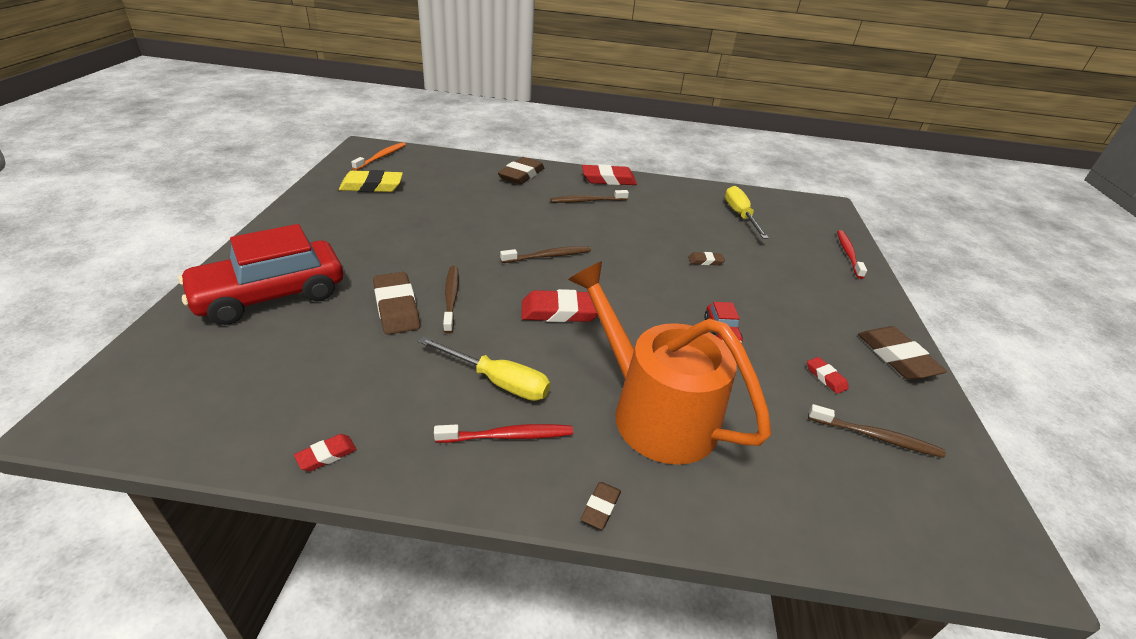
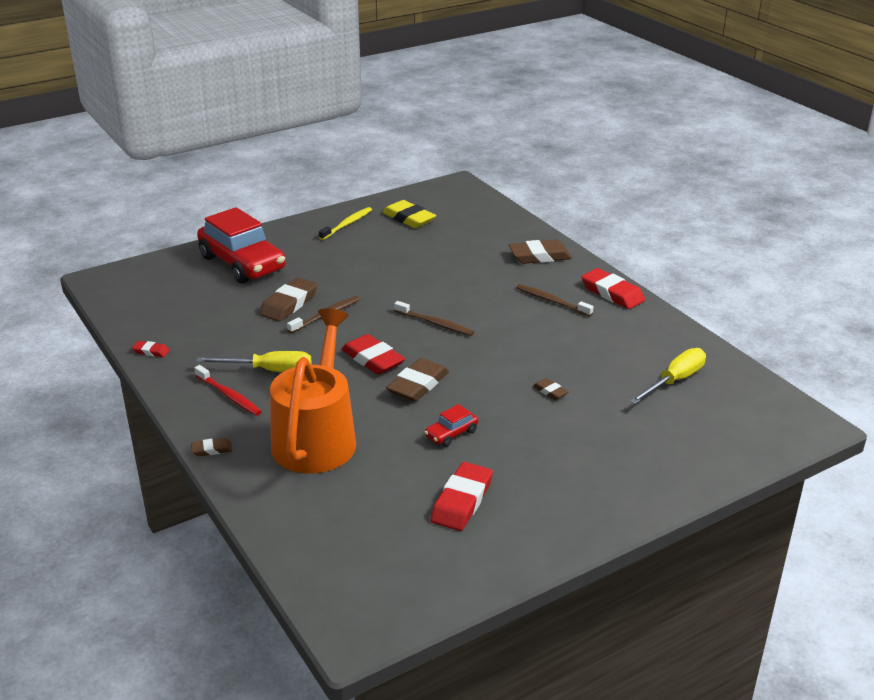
camera: 55 degrees right, 5 degrees down
(271, 295) = (242, 263): red car -> red car turned 150 degrees counterclockwise
(322, 212) = (347, 224): none -> yellow toothbrush
(381, 157) = (456, 197): orange toothbrush -> none
(497, 381) = (269, 370): yellow screwdriver -> yellow screwdriver turned 75 degrees counterclockwise
(826, 377) = (462, 501): red eraser -> red eraser, size x2.00
(848, 254) = (710, 464): red toothbrush -> none
(876, 437) = (416, 543): brown toothbrush -> none
(896, 357) = (549, 533): brown eraser -> brown eraser (418, 385)

